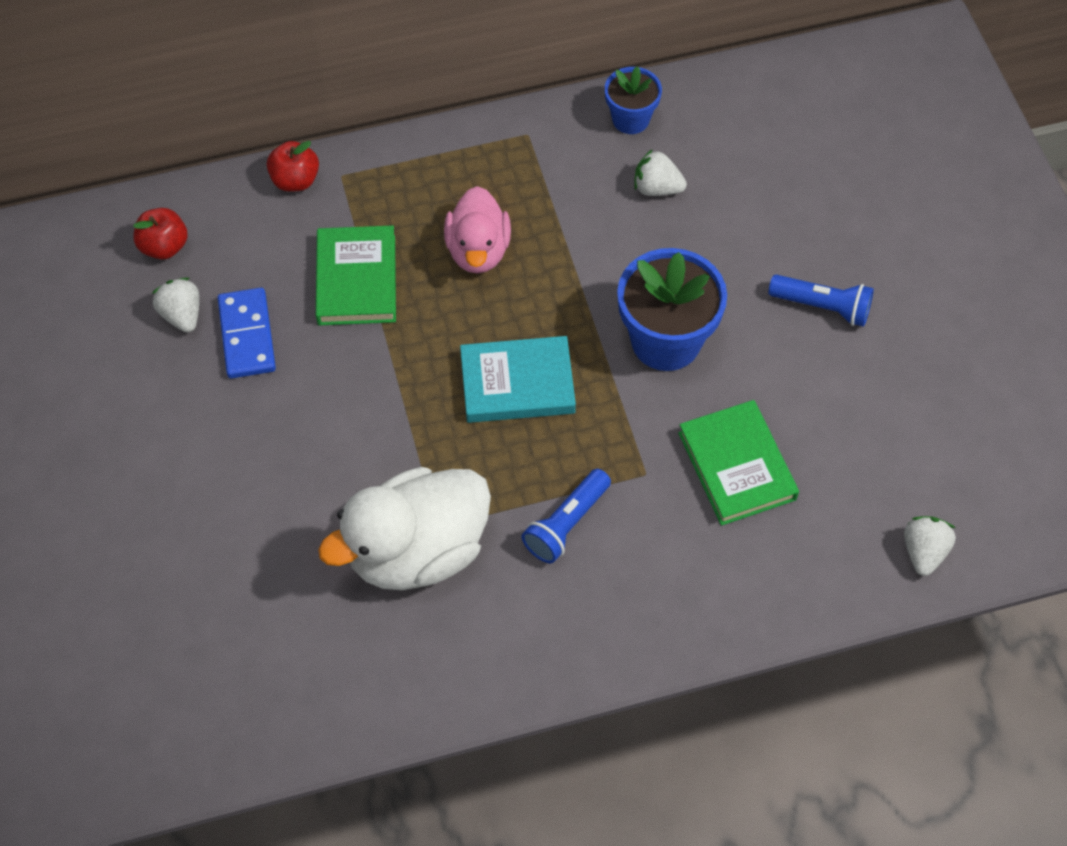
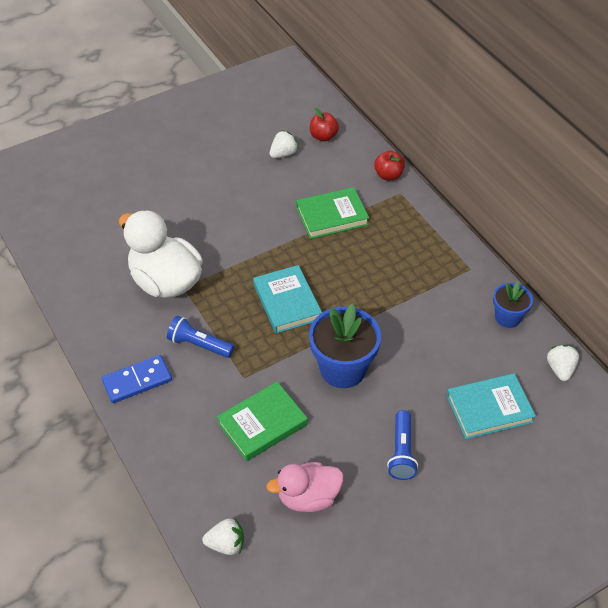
camera: 75 degrees right, 10 degrees down
(247, 335) = (279, 181): blue domino -> blue domino (137, 381)
(478, 250) = (373, 264): pink duck -> pink duck (308, 497)
(657, 188) = (459, 342): white strawberry -> white strawberry (560, 369)
(777, 188) = (489, 409): none -> turquoise book

